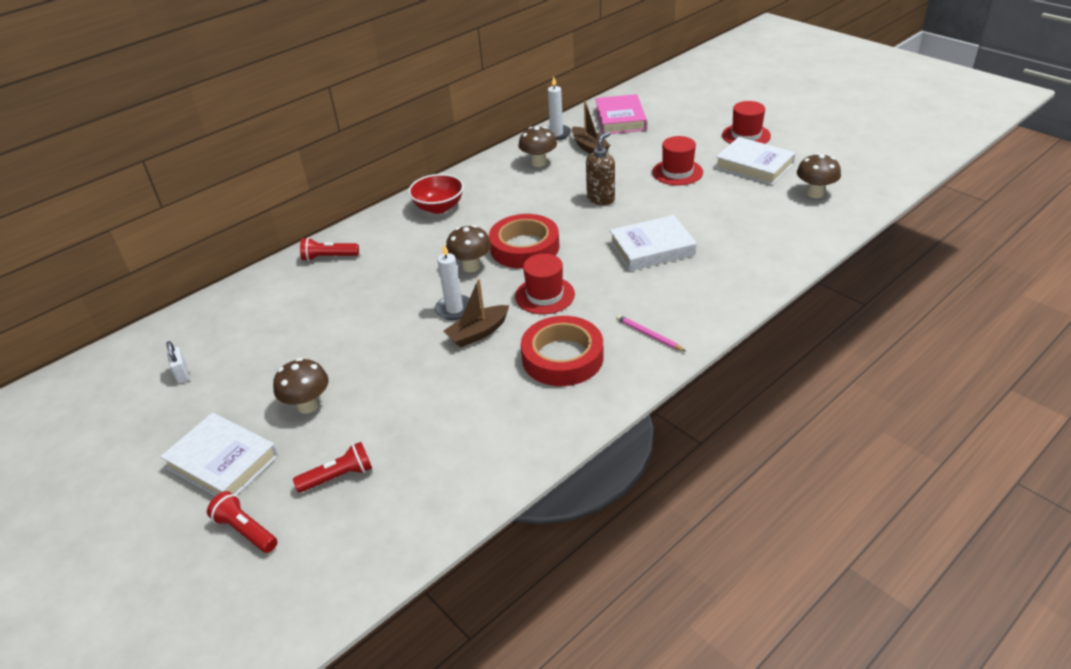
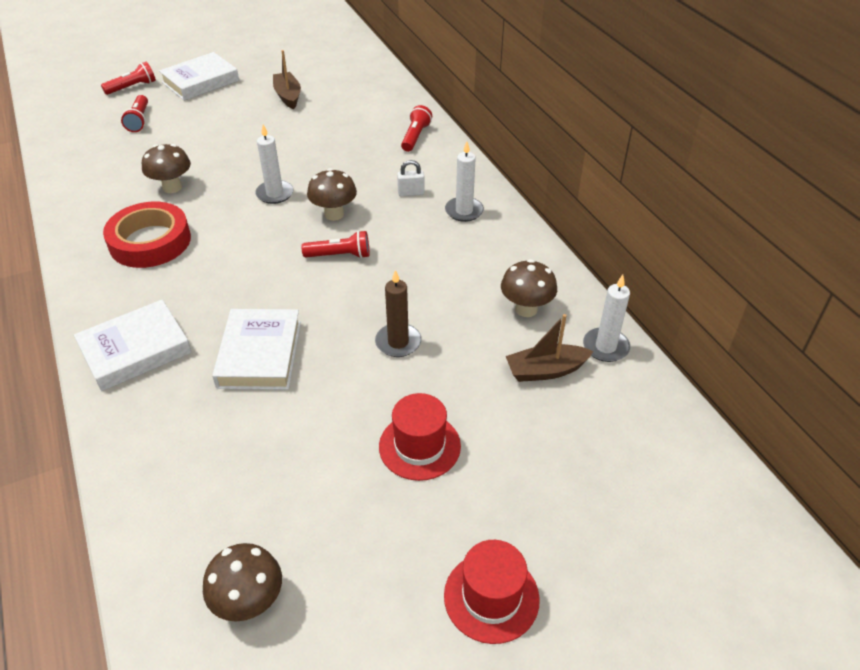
camera: 105 degrees right, 5 degrees up
(182, 374) = (308, 69): white padlock -> white padlock (411, 193)
(308, 405) = (222, 114): brown mushroom -> brown mushroom (172, 187)
(439, 207) = (464, 211): red bowl -> white candle
(478, 333) = (229, 201): brown boat -> brown boat (288, 96)
(524, 247) = (340, 255): red tape -> red flashlight
(545, 295) = (246, 251): red hat -> none
(601, 199) = (398, 342): brown soap dispenser -> brown candle
(620, 119) = (628, 435): pink book -> none
(649, 335) = (124, 304): pink pencil -> none
(754, 166) = (382, 557): white book -> white book (135, 350)

